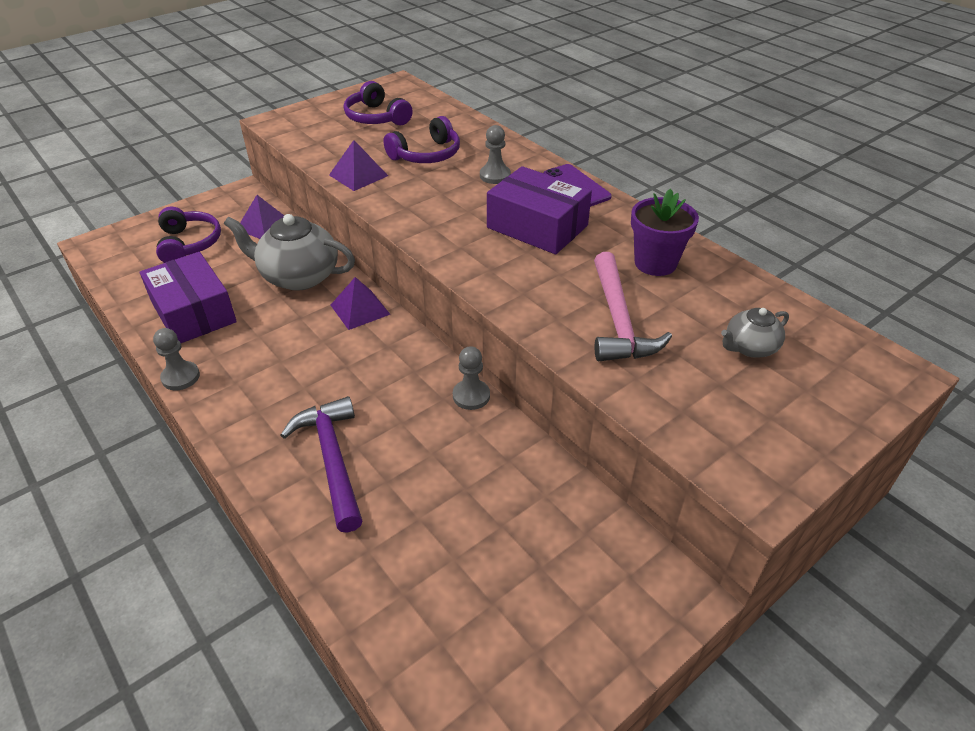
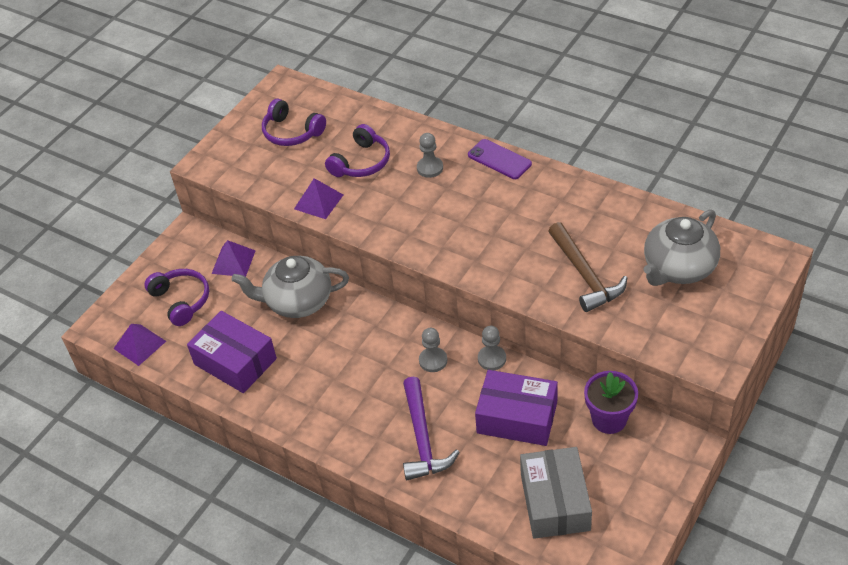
camera: 15 degrees left, 5 degrees up
(181, 377) = (267, 417): grey pawn -> grey pawn (433, 360)
(332, 460) = (422, 438): purple hammer -> purple hammer turned 150 degrees counterclockwise
(360, 309) = (367, 315): purple pyramid -> purple pyramid (139, 344)
(452, 606) = (555, 502): none -> grey box
(537, 226) = (489, 210): purple box -> purple box (517, 417)
(618, 321) = (585, 275): pink hammer -> brown hammer
(655, 263) = (590, 217): purple flower pot -> purple flower pot (609, 419)
(749, 347) = (678, 268): grey teapot -> grey teapot, size x1.91

